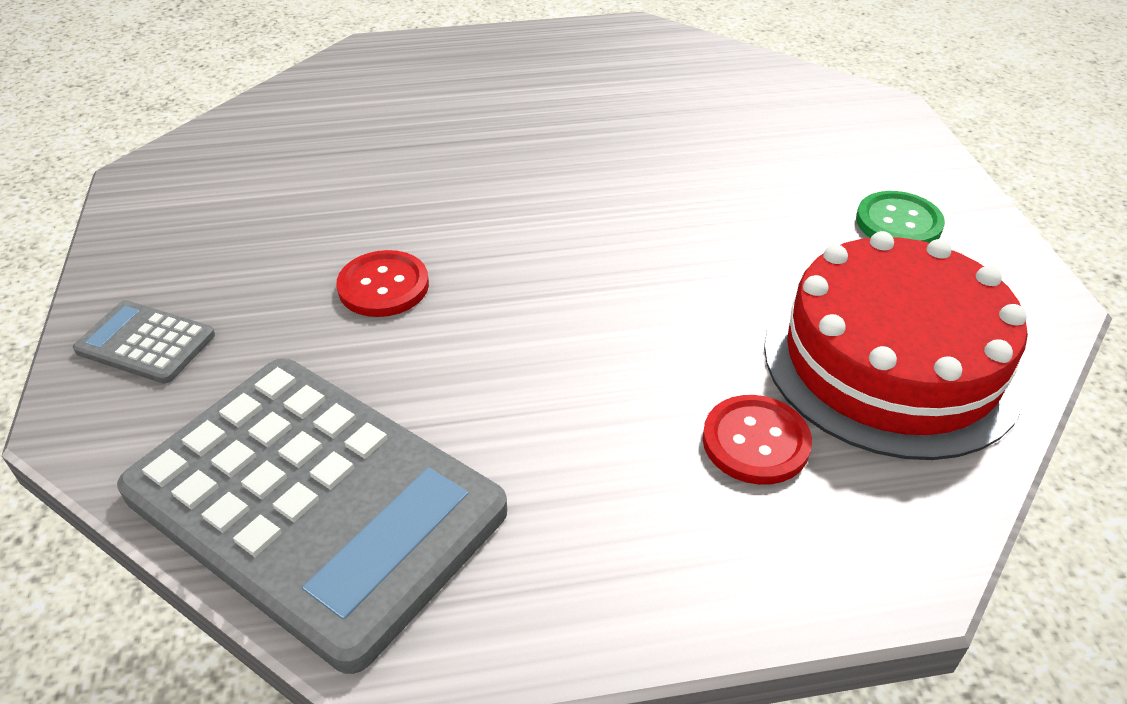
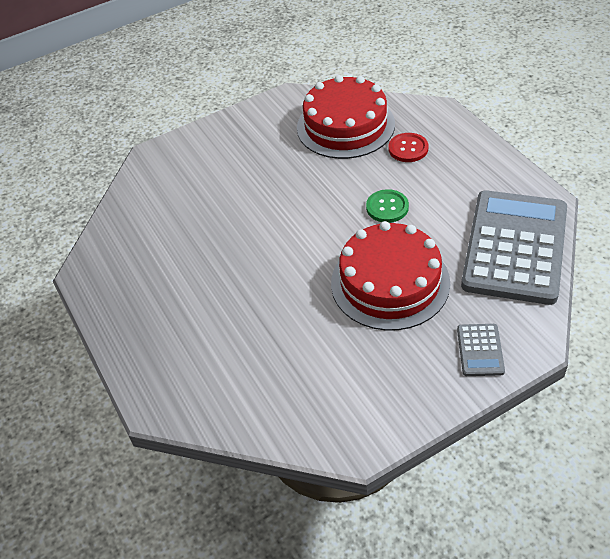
camera: 105 degrees left, 5 degrees up
(383, 286) = (390, 282): red button -> red cake
(898, 223) = (254, 136): green button -> green button (387, 207)

